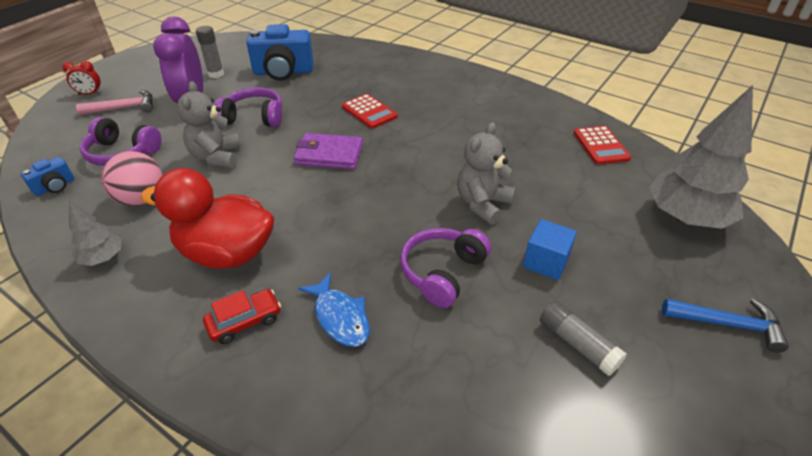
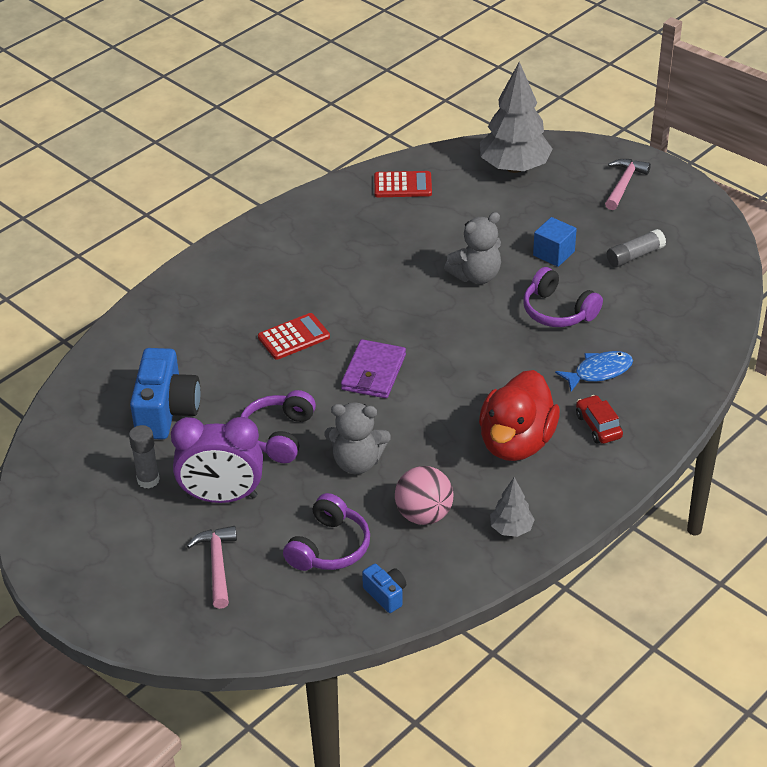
camera: 80 degrees left, 0 degrees up
(90, 94) = (163, 611): red clock -> none
(482, 204) = (476, 276): grey teddy bear -> grey teddy bear turned 75 degrees counterclockwise
(727, 324) = (624, 184): blue hammer -> pink hammer

